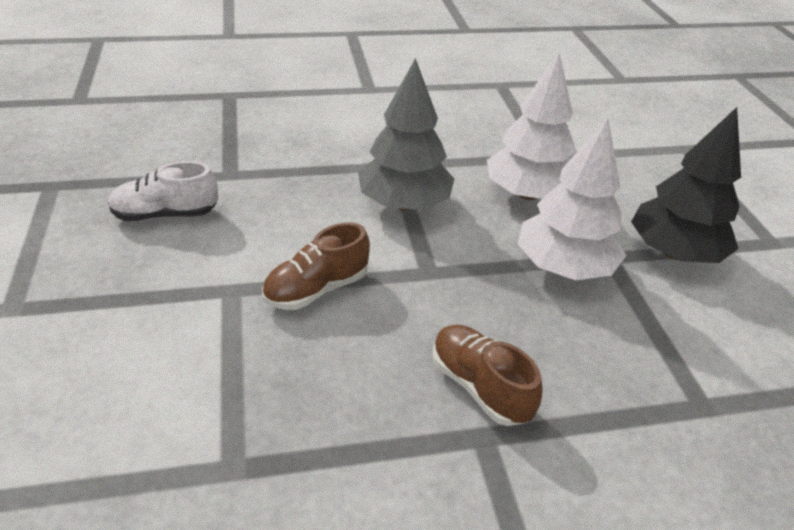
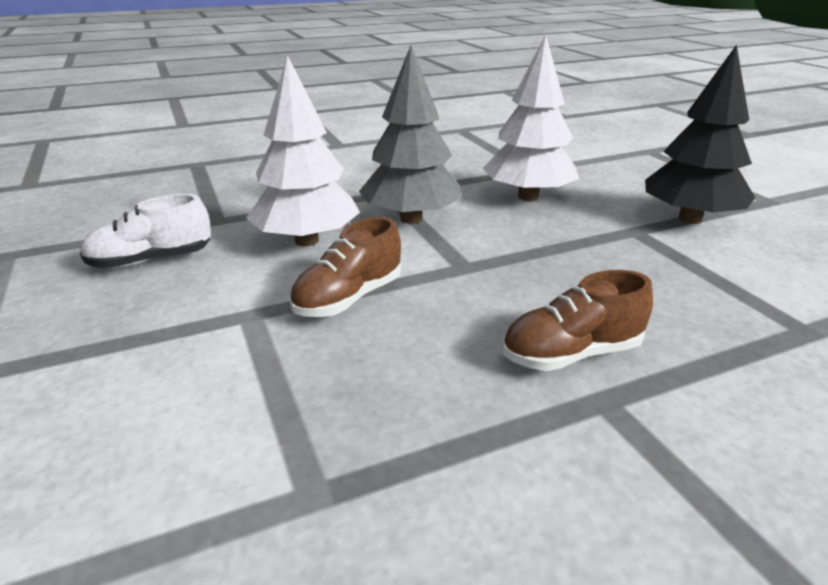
camera: 10 degrees left, 10 degrees down
(479, 386) = (571, 354): brown shoe -> brown shoe turned 60 degrees counterclockwise
(564, 267) = (596, 243): white tree -> white tree (307, 240)

